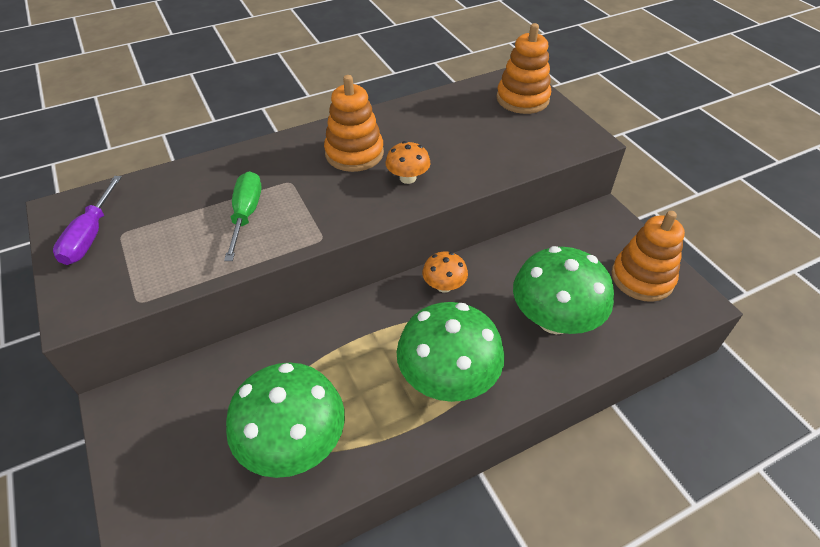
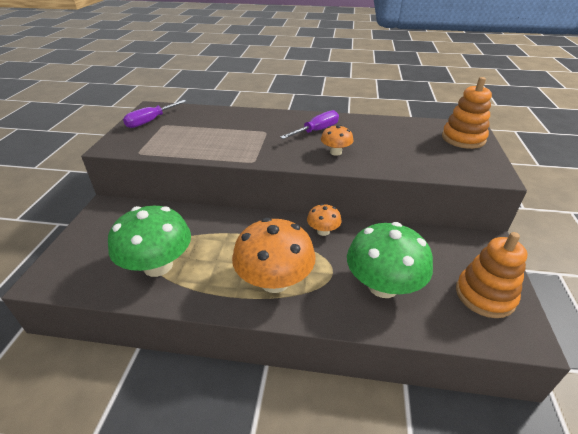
camera: 35 degrees right, 10 degrees down
(246, 215) = (227, 137): green screwdriver -> none
(354, 153) = (316, 131): orange stacking toy -> purple screwdriver
(448, 378) = (274, 281): green mushroom -> orange mushroom

